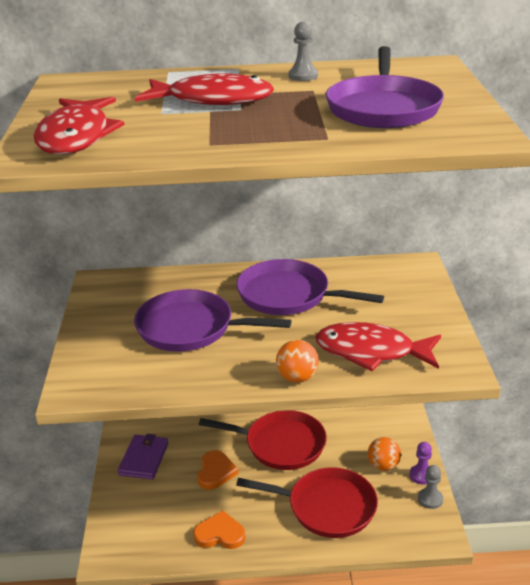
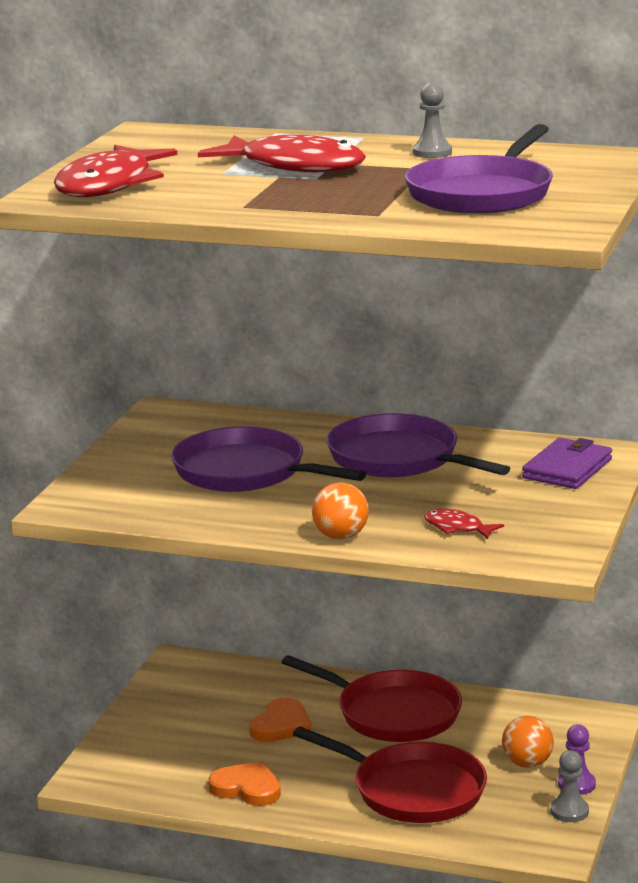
camera: 20 degrees right, 10 degrees down
(144, 459) = (190, 693): purple wallet -> purple wallet (567, 469)
(371, 352) = (457, 528): red fish -> red fish, size x0.47

